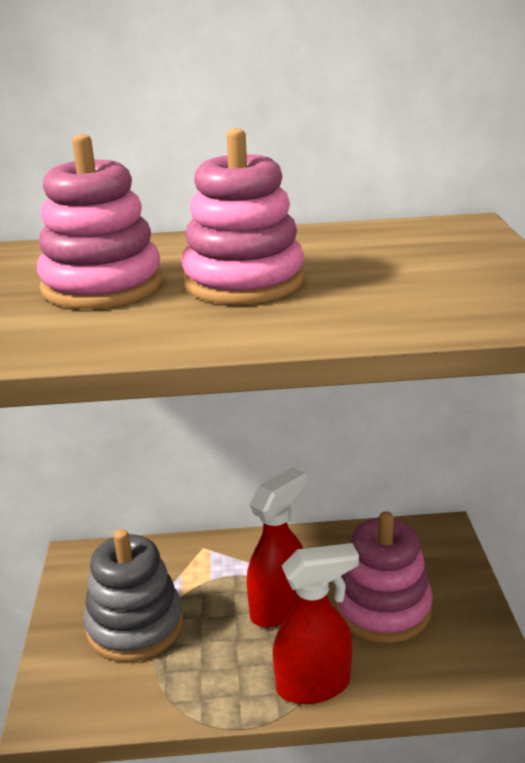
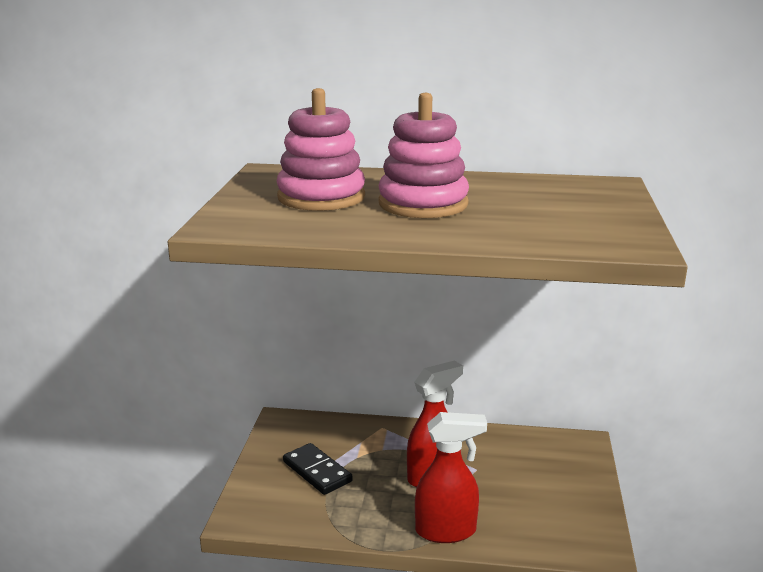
camera: 10 degrees right, 5 degrees down
(135, 625) = (317, 471): grey stacking toy -> black domino
(382, 608) = (516, 489): pink stacking toy -> none

